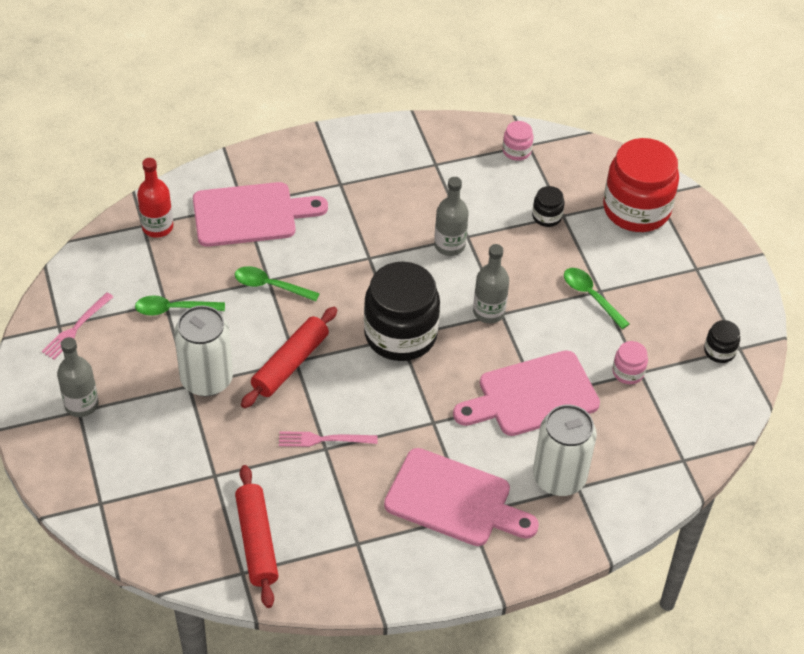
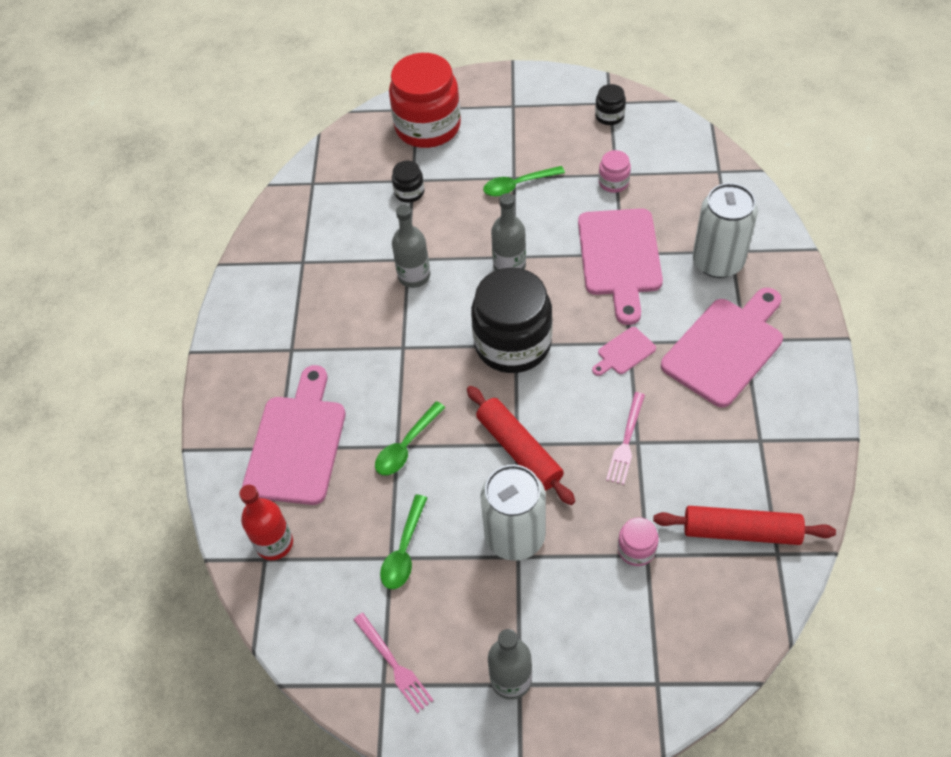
camera: 65 degrees left, 5 degrees up
(420, 420) = (624, 352): none -> pink cutting board
(516, 151) = (316, 194): pink jar -> pink jar (636, 549)

